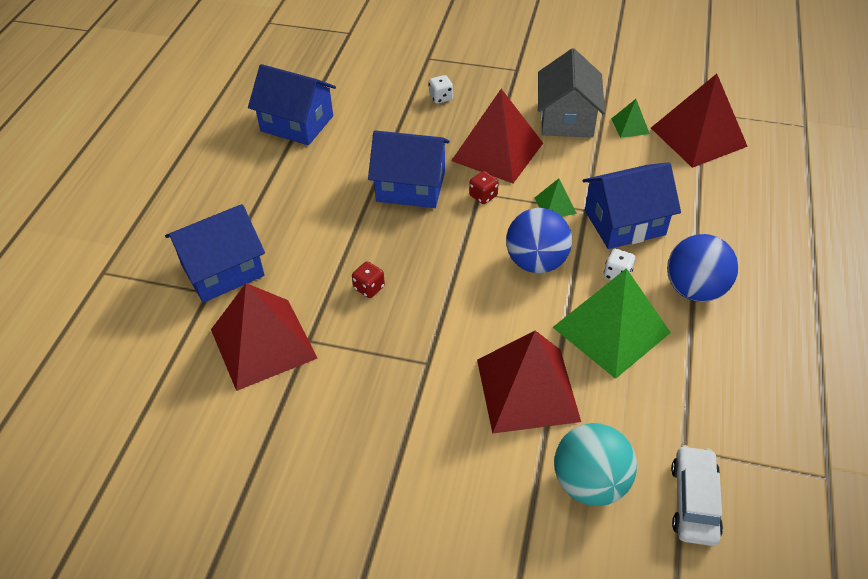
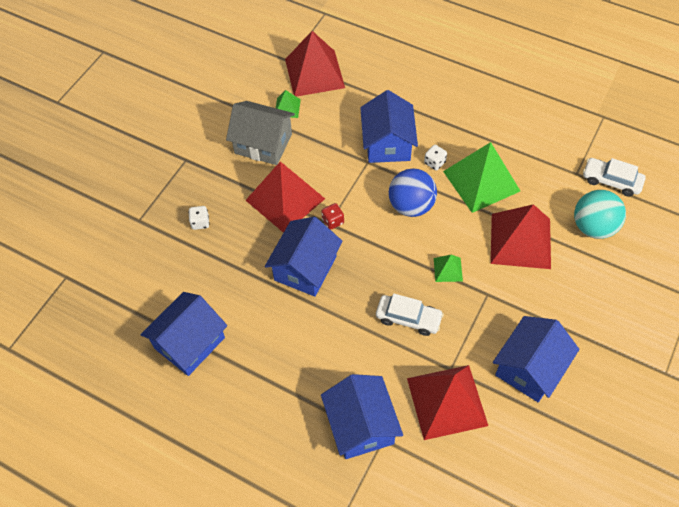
camera: 75 degrees left, 10 degrees up
(326, 426) = (529, 368): none -> blue house
(369, 288) = (408, 318): red dice -> white car
(555, 205) = (357, 178): green pyramid -> green pyramid (448, 269)
(694, 289) = (458, 126): blue ball -> none

